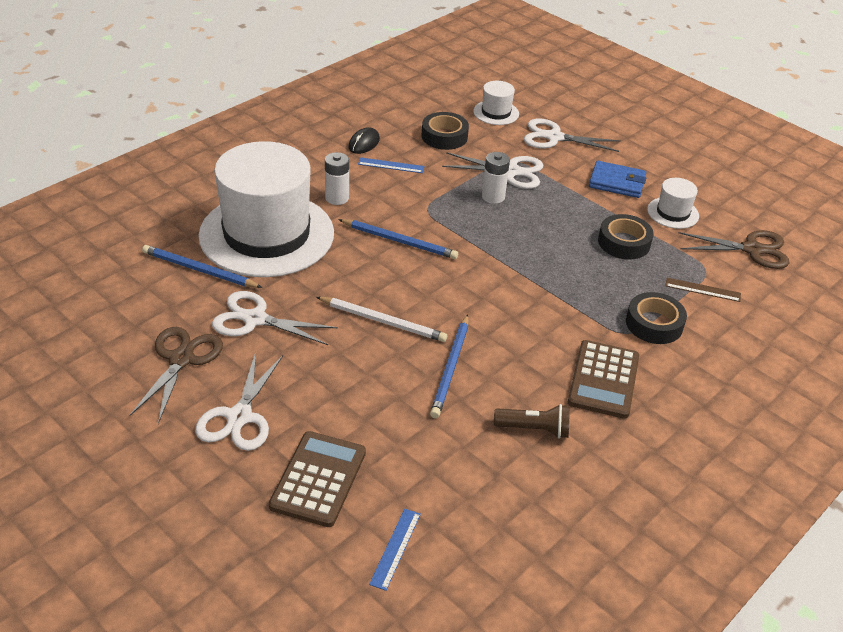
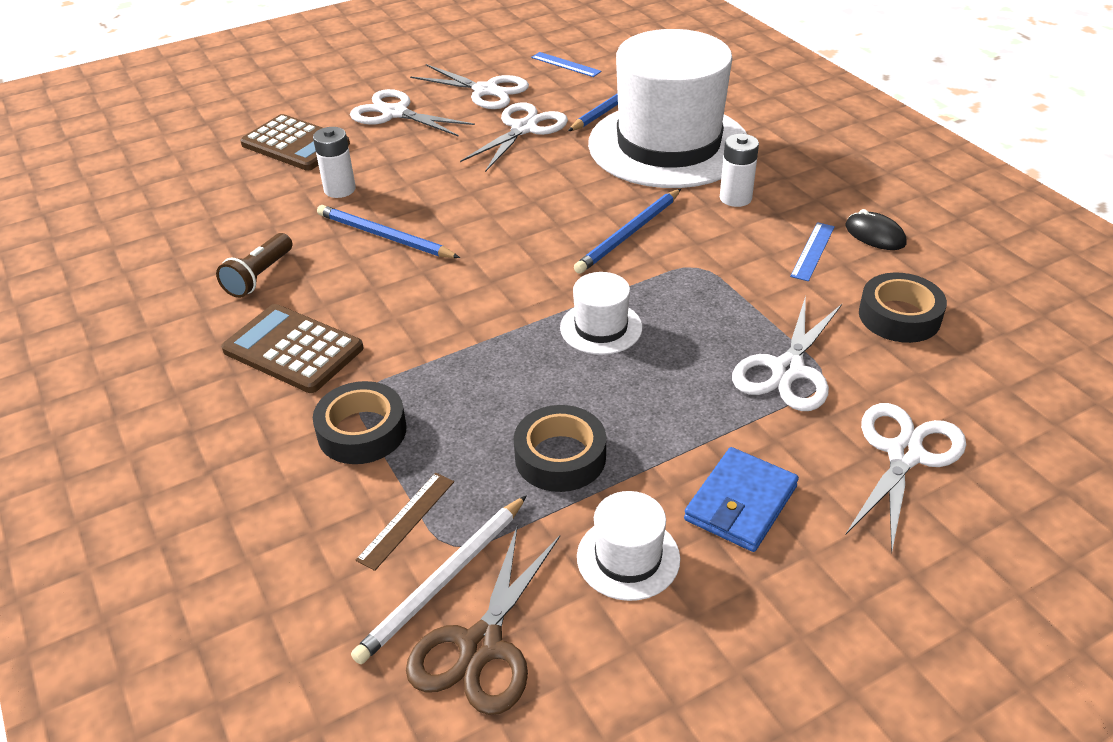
camera: 110 degrees right, 0 degrees up
(181, 359) = (485, 91): brown scissors -> white scissors
(382, 321) = (484, 202): white pencil -> white pencil (444, 580)
(395, 548) = (192, 172): blue ruler -> blue ruler (565, 64)
(493, 197) = (717, 336): white battery -> white battery (339, 189)
(496, 112) = (990, 394): white hat -> white hat (601, 327)

